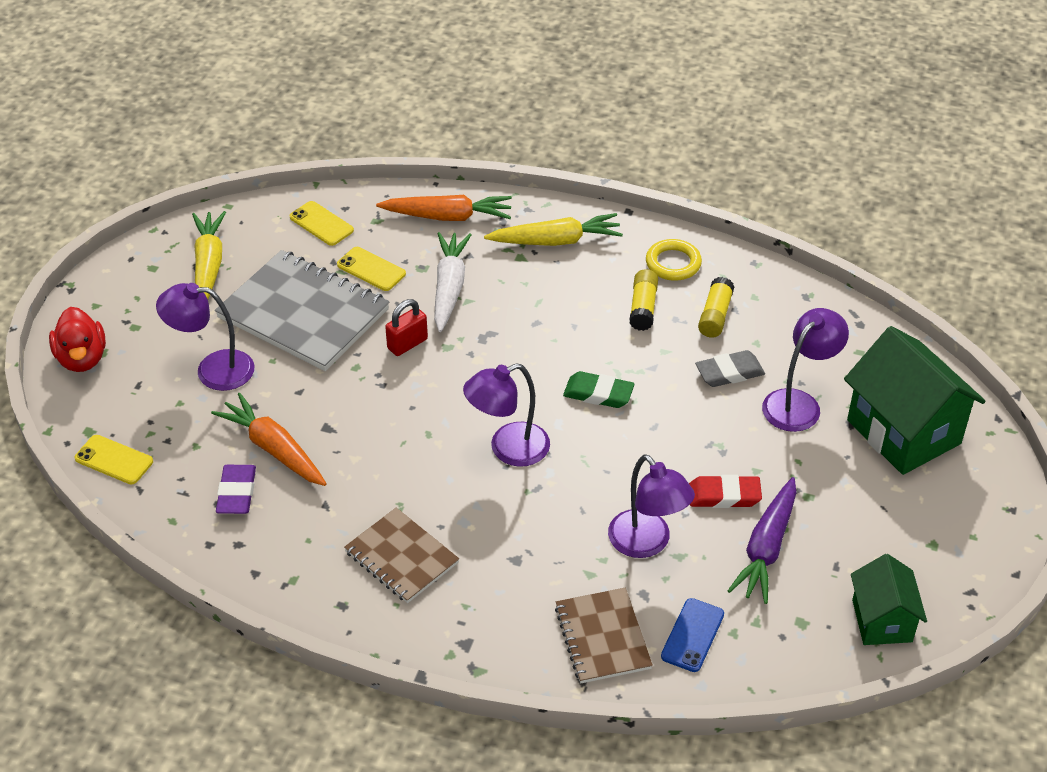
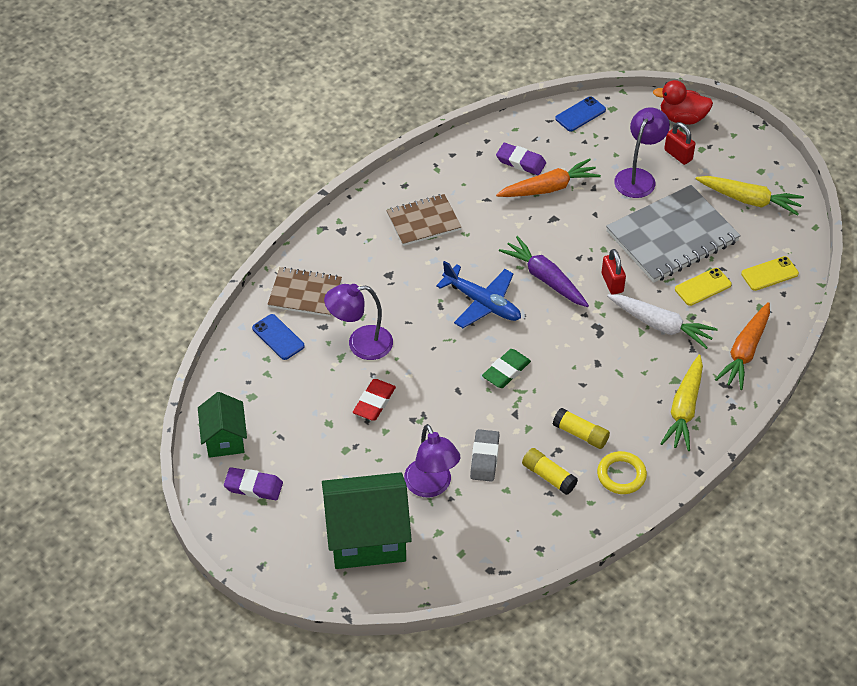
camera: 115 degrees right, 5 degrees up
(114, 460) = (580, 114): yellow phone -> blue phone
(155, 344) = (678, 155): none -> red padlock
(508, 449) = (482, 303): purple lamp -> blue plane
(766, 548) = (318, 405): purple carrot -> purple carrot (545, 278)
(882, 621) = (224, 439): green house -> green house turned 60 degrees clockwise
(922, 561) = (253, 486): none -> purple eraser

